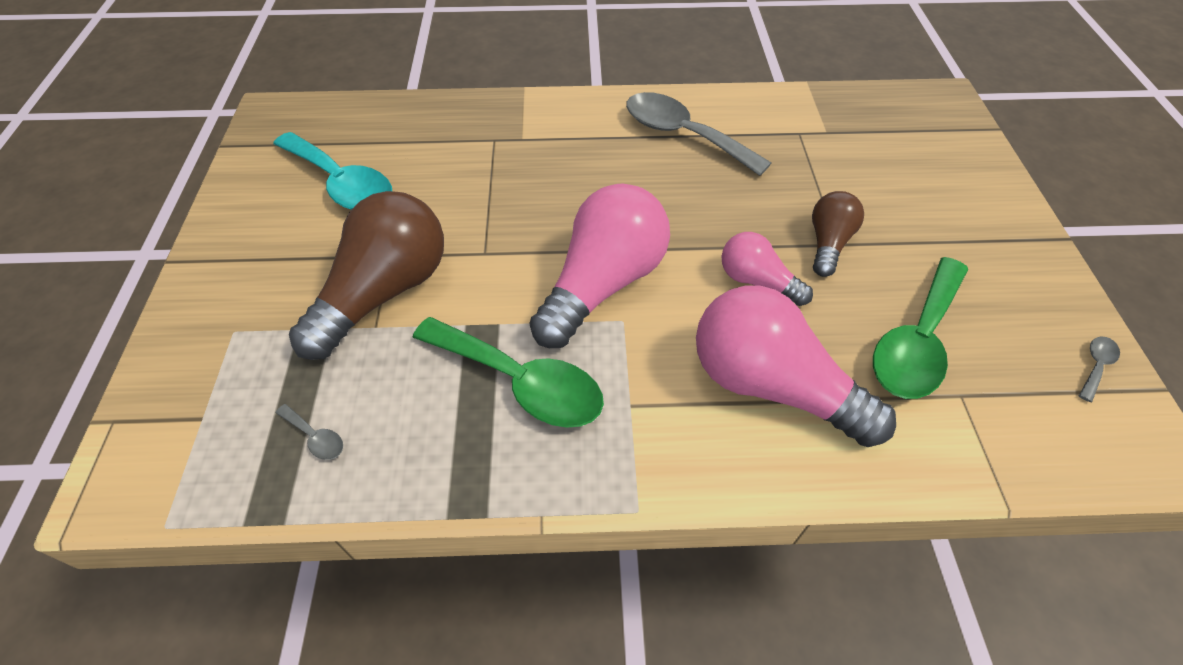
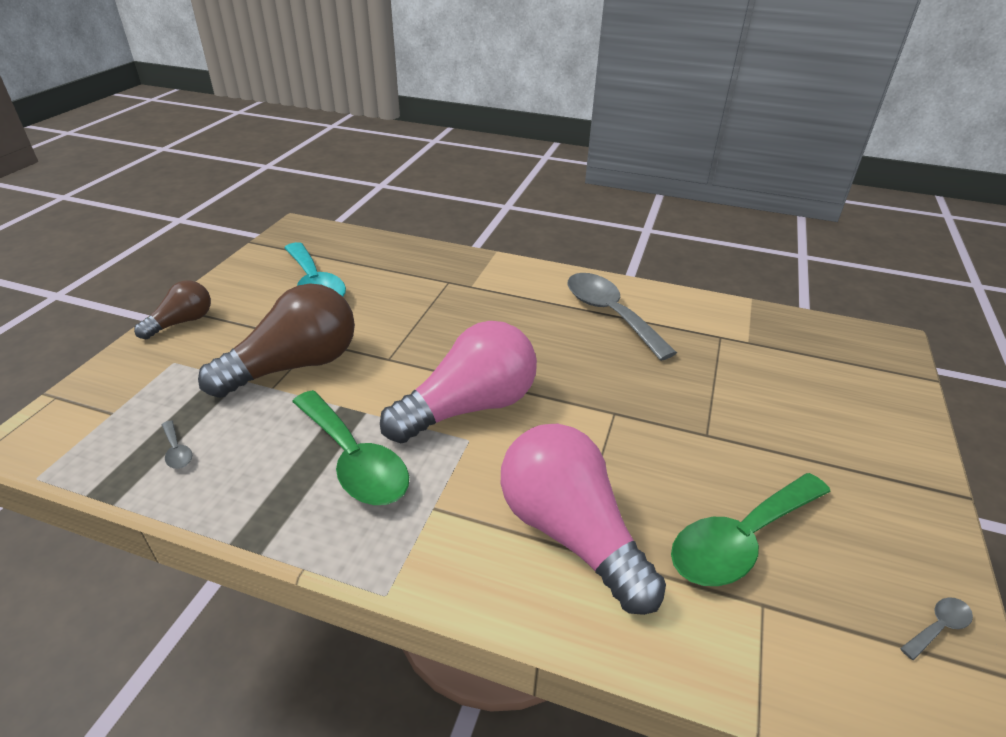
camera: 20 degrees right, 15 degrees down
(757, 281) = (608, 443): pink light bulb -> none
(828, 243) = (696, 431): brown light bulb -> brown light bulb (182, 322)

